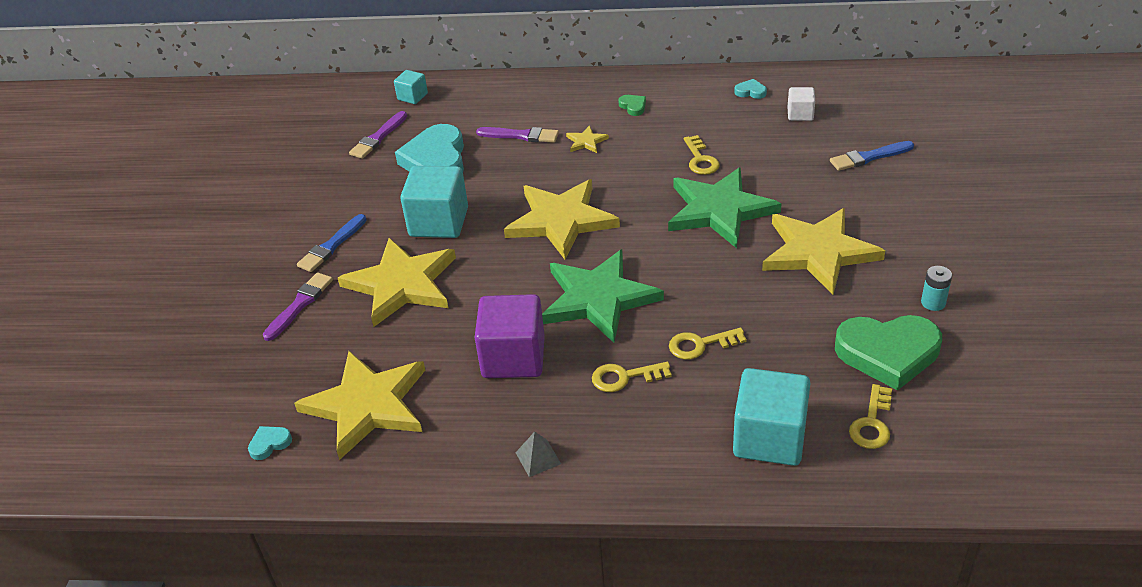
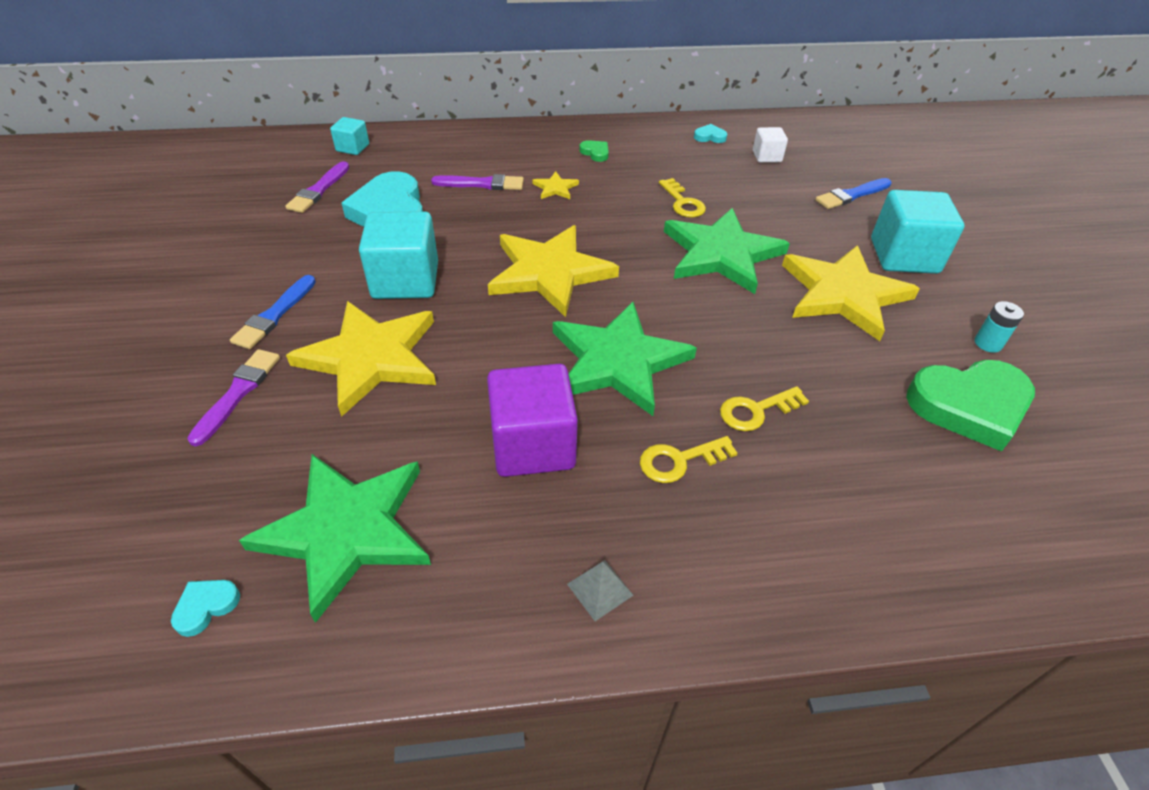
camera: 15 degrees left, 5 degrees up
(367, 405) = (346, 530): yellow star -> green star
(769, 438) = (884, 529): turquoise cube -> turquoise cube (904, 256)
(872, 423) = (993, 496): yellow key -> none

